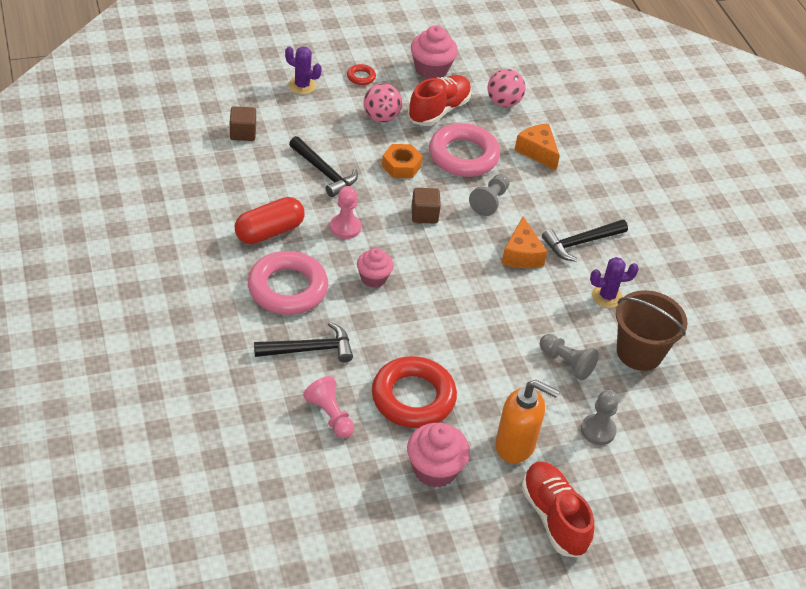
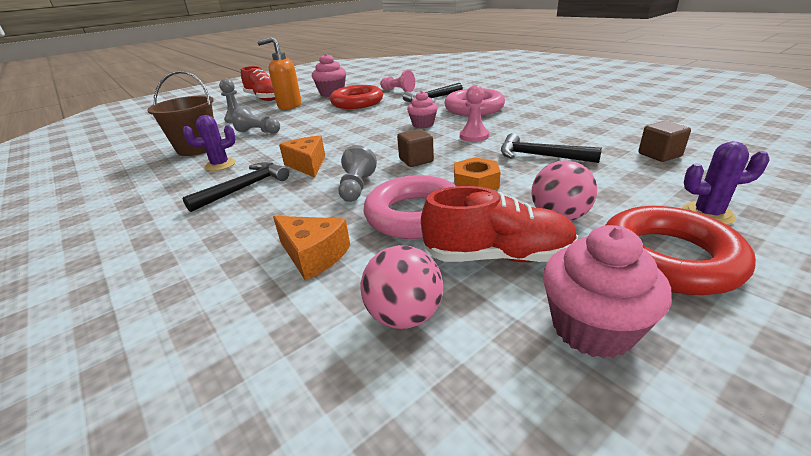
camera: 165 degrees right, 15 degrees down
(269, 231) = (524, 120): red capsule -> none
(361, 77) = (668, 258): red ring -> red ring, size x2.34
(439, 110) = (498, 256): red shoe -> red shoe turned 105 degrees counterclockwise

